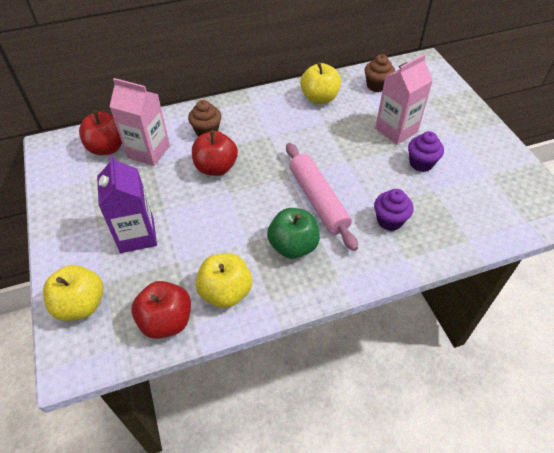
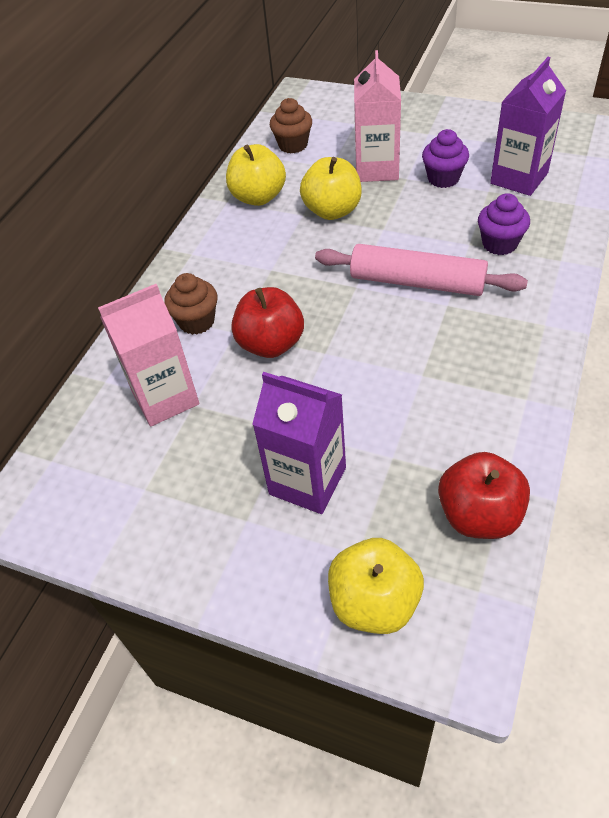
camera: 45 degrees left, 0 degrees up
(107, 148) = (105, 440): red apple -> none
(226, 292) = (482, 433): yellow apple -> yellow apple (332, 210)
(293, 246) = (465, 338): green apple -> none
(462, 198) = (519, 178): none -> purple carton

